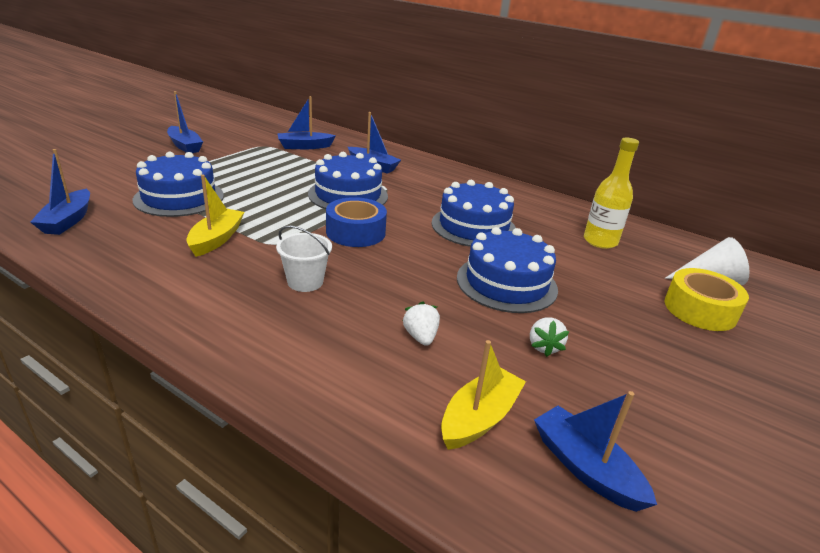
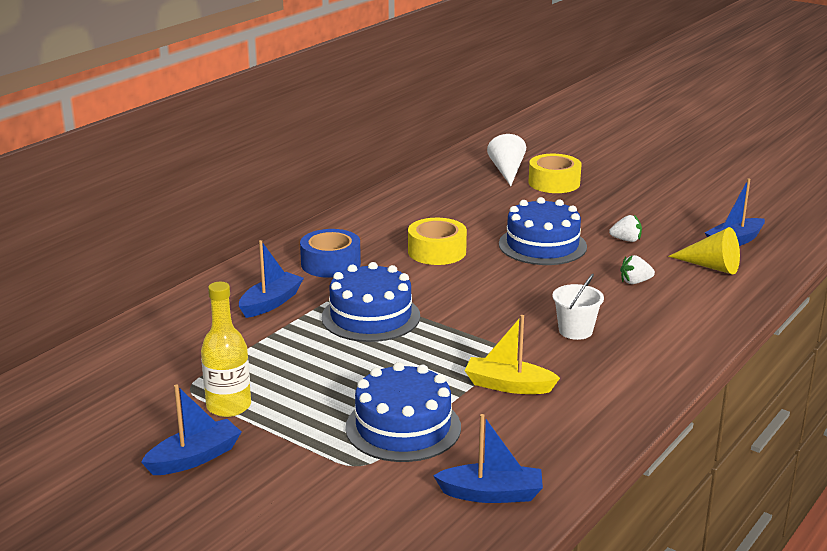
camera: 85 degrees left, 5 degrees down
(304, 146) = (193, 354): blue boat -> none
(355, 232) = (468, 310): blue tape -> blue tape (330, 264)
(473, 226) = (437, 251): blue cake -> yellow tape
(479, 418) = (711, 266): yellow boat -> yellow cone
(600, 241) = (451, 200): yellow bottle -> yellow bottle (228, 406)

